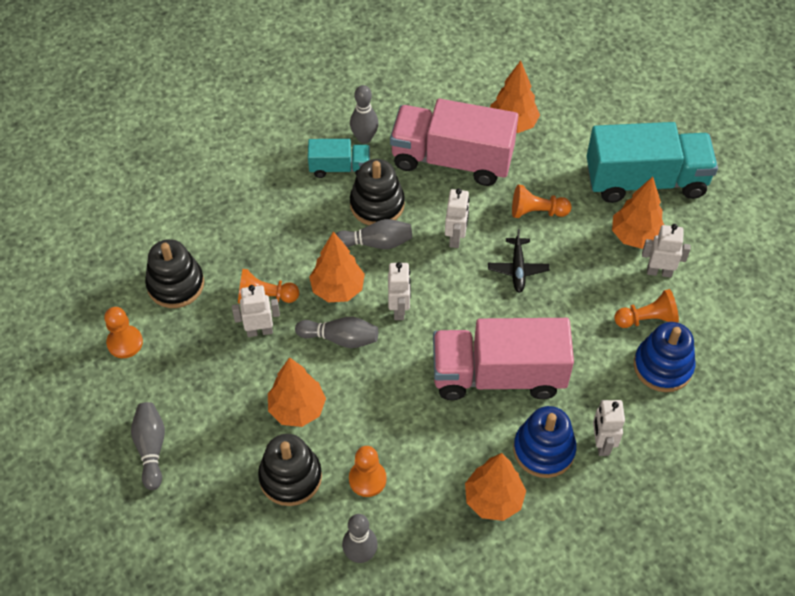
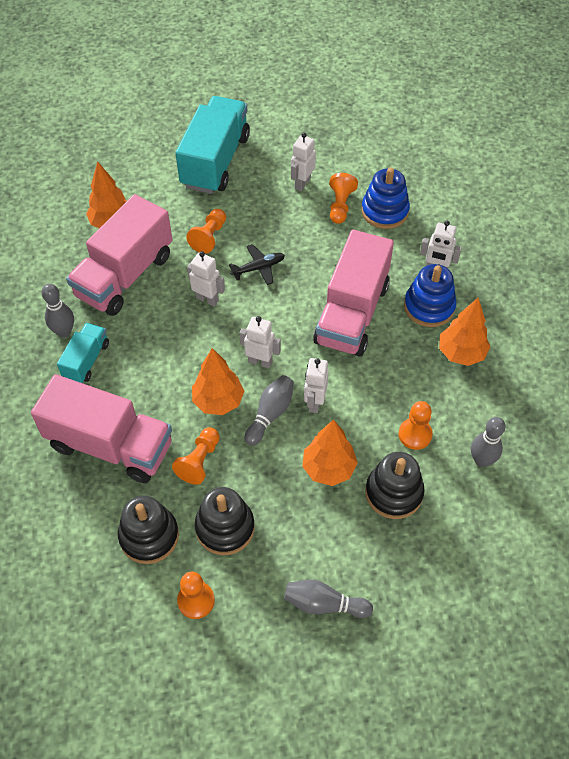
camera: 70 degrees left, 0 degrees up
(256, 220) = (110, 445): none -> pink truck
(259, 331) = (234, 476): white robot -> white robot (314, 402)
(375, 243) = (183, 358): grey bowling pin -> none
(377, 204) = (143, 344): black stacking toy -> black stacking toy (225, 527)
(518, 269) = (258, 268): black plane -> black plane turned 45 degrees counterclockwise
(635, 236) = (263, 186): orange tree -> none

